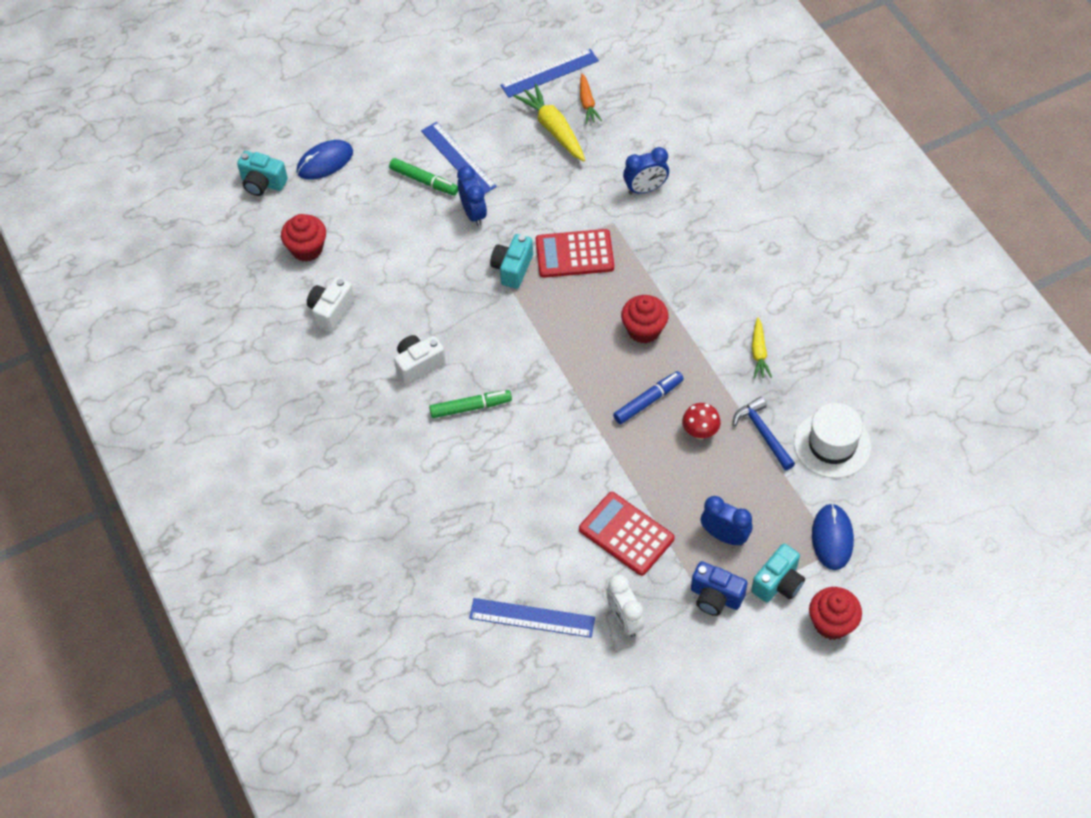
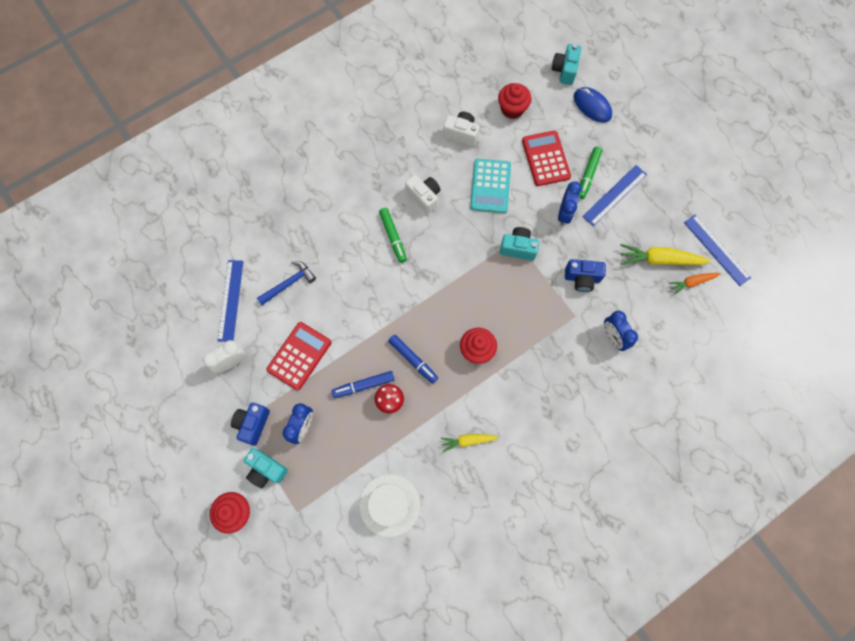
camera: 80 degrees right, 15 degrees up
(418, 288) = (490, 186): none -> turquoise calculator
(473, 213) = (564, 213): blue clock -> blue clock turned 45 degrees counterclockwise
(553, 129) = (659, 259): yellow carrot -> yellow carrot turned 135 degrees counterclockwise
(565, 208) = (582, 278): none -> blue camera
(574, 254) = (539, 291): red calculator -> red calculator (545, 159)
(676, 460) = (364, 385): none -> blue marker
(763, 433) = (394, 449): blue hammer -> blue hammer (289, 283)
(832, 538) = (307, 509): blue mouse -> none

